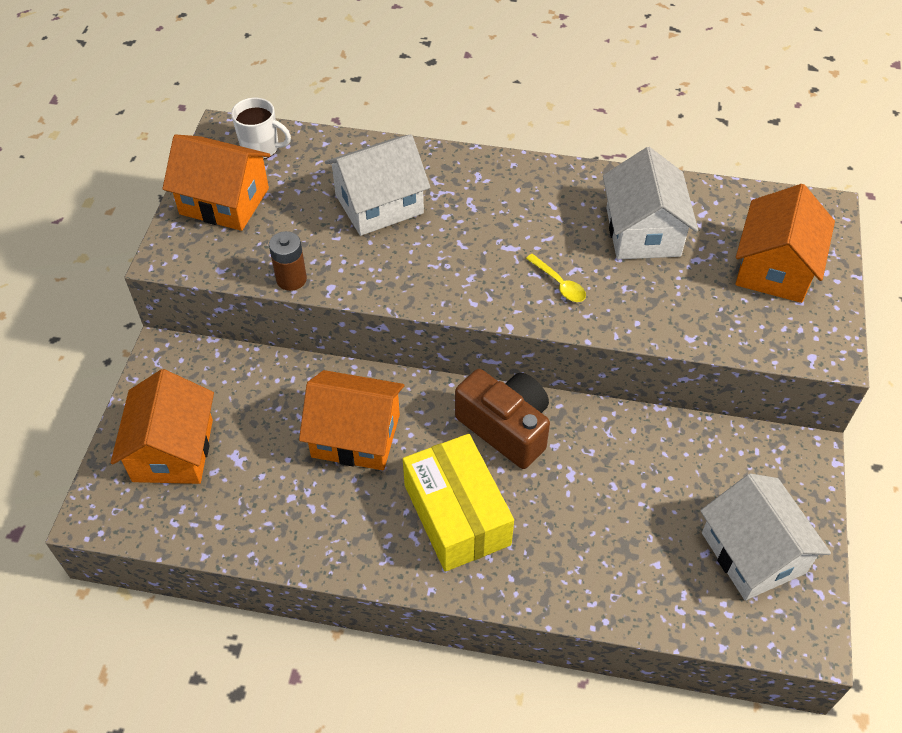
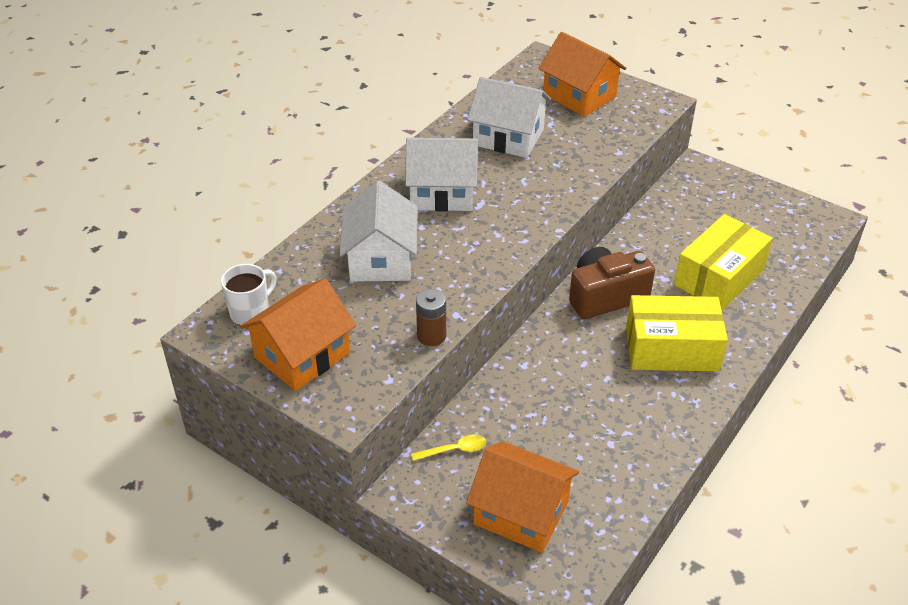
camera: 65 degrees left, 10 degrees down
(356, 435) = (569, 384): orange house -> none
(559, 284) = (533, 192): yellow spoon -> yellow spoon (454, 450)
(607, 531) = (719, 277): none -> yellow box
(753, 553) = (762, 218): white house -> white house (442, 193)

